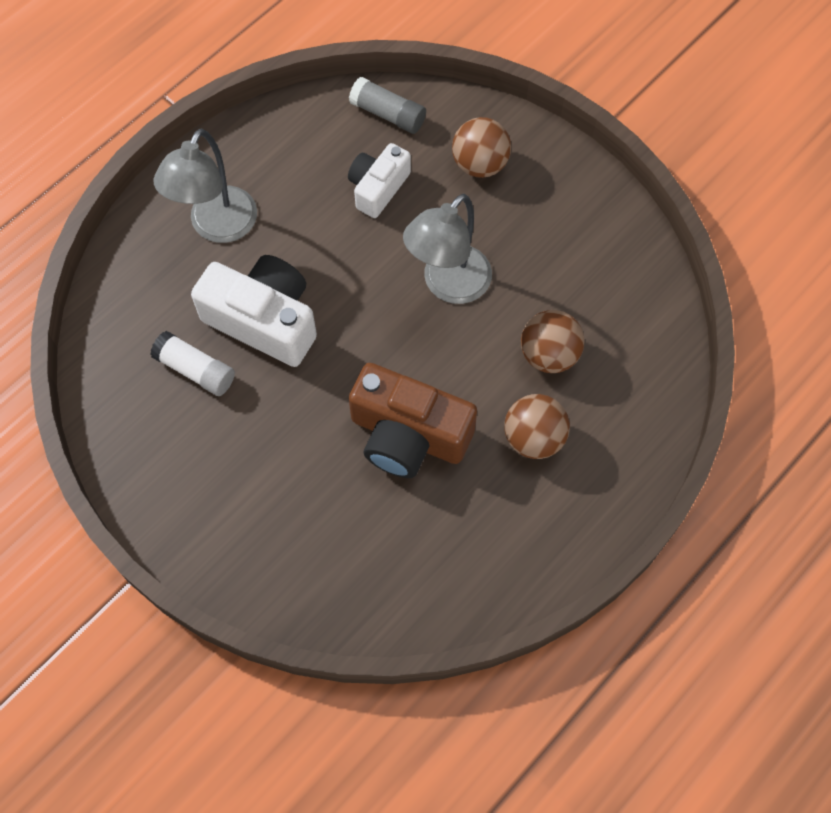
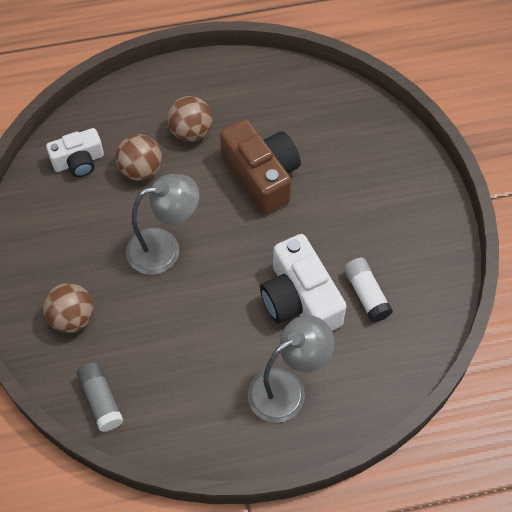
camera: 145 degrees left, 5 degrees down
(378, 188) = (154, 345): white camera -> white camera (78, 161)

